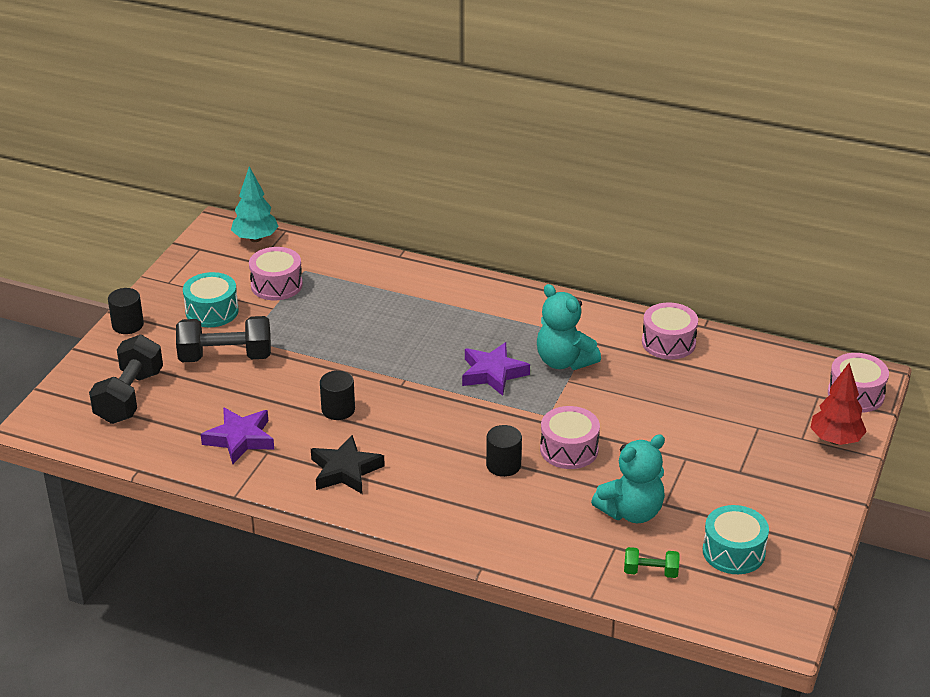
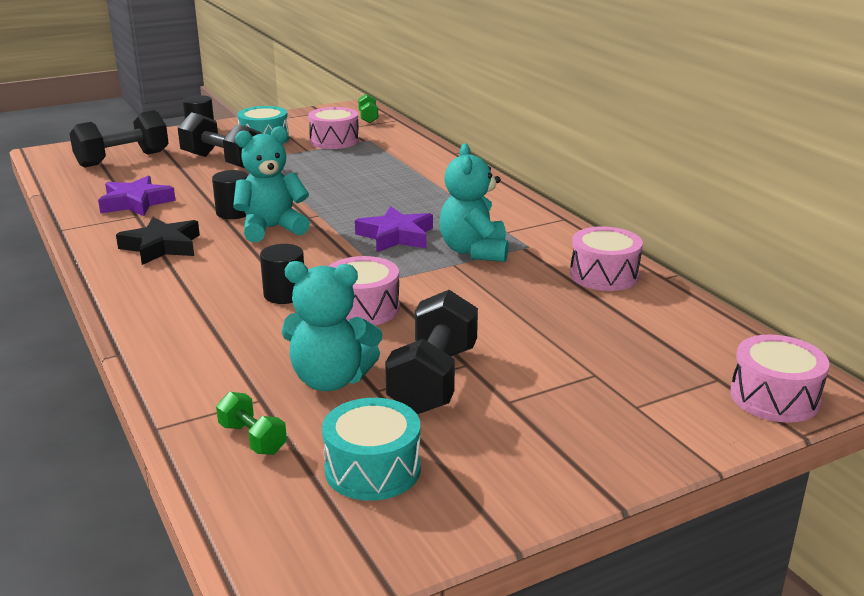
camera: 40 degrees right, 10 degrees down
(255, 239) = (368, 118): turquoise tree -> green dumbbell
(394, 411) = (271, 229): none -> turquoise teddy bear
(684, 479) = (433, 379): none -> black dumbbell
(835, 440) = (680, 427): red tree -> none

